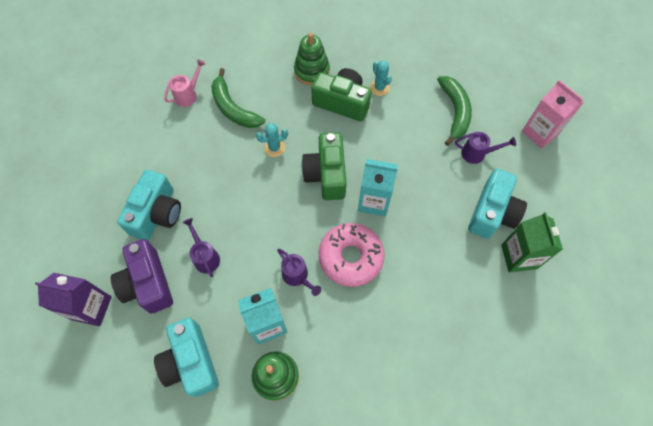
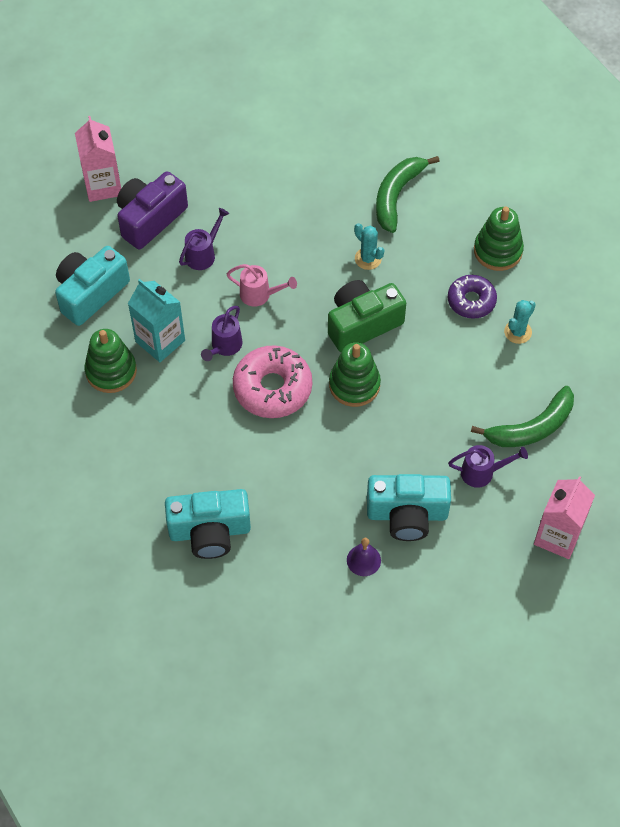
camera: 65 degrees right, 5 degrees down
(91, 308) = (103, 185): purple carton -> pink carton
(157, 214) = (228, 189): turquoise camera -> turquoise camera (210, 531)
(188, 95) = (389, 145): pink watering can -> pink watering can (260, 295)
(342, 102) = (471, 301): green camera -> purple donut
(374, 201) = (354, 385): turquoise carton -> green stacking toy
(477, 154) = (482, 472): purple watering can -> purple watering can turned 75 degrees counterclockwise
(519, 256) = (363, 560): green carton -> purple bell

